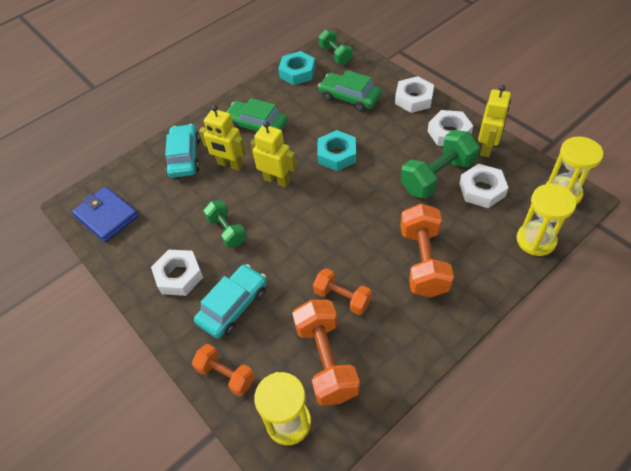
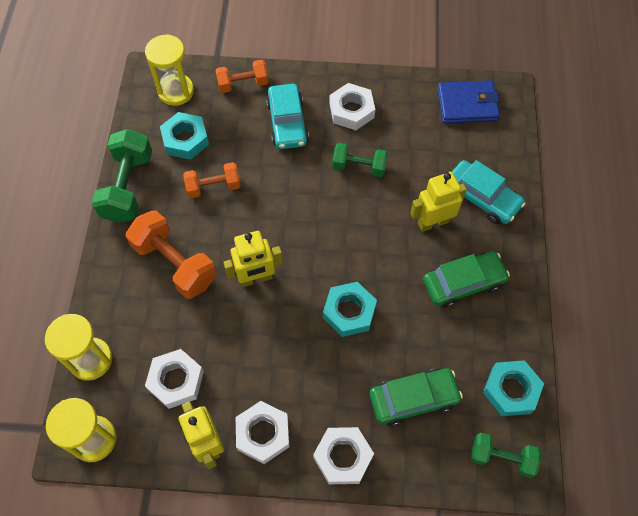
camera: 130 degrees right, 10 degrees up
(277, 180) = (373, 241): yellow robot -> yellow robot (256, 278)
(326, 360) = (185, 139): orange dumbbell -> turquoise nut
(437, 176) = (230, 363): green dumbbell -> green dumbbell (128, 187)

